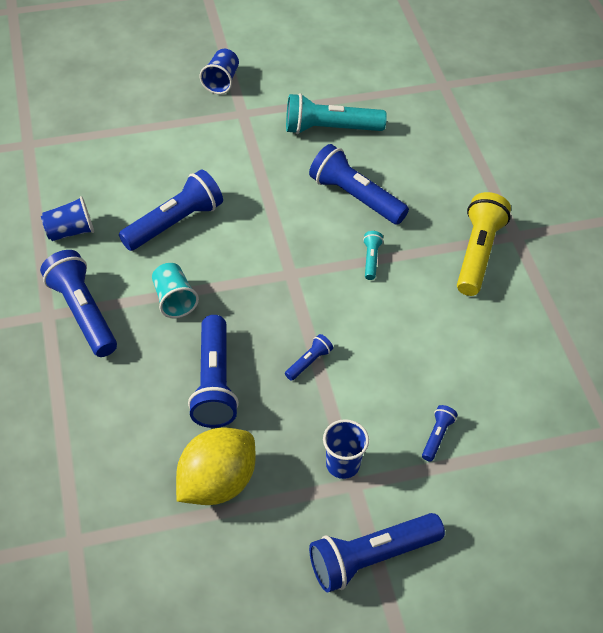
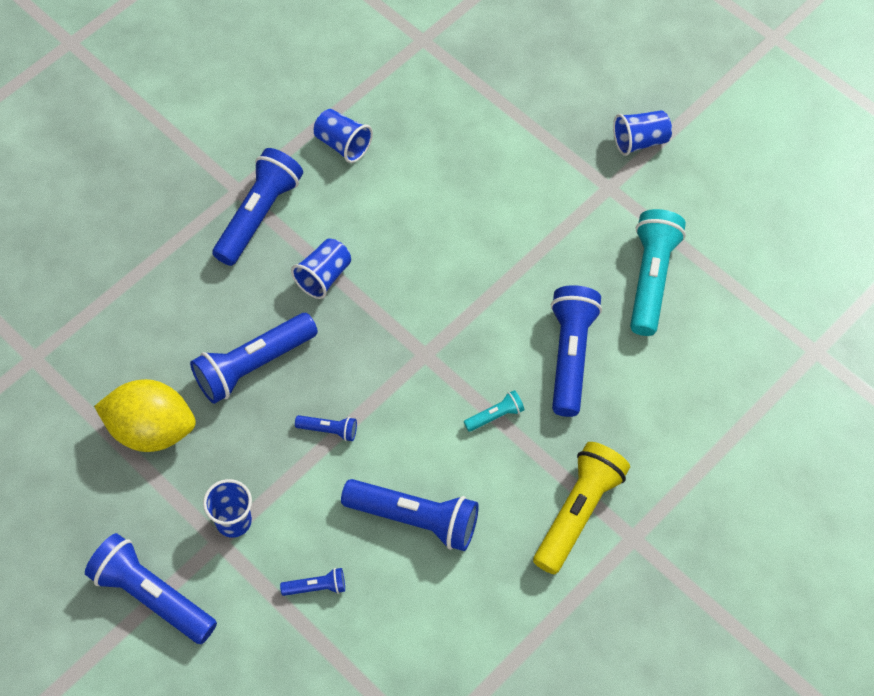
camera: 60 degrees right, 10 degrees up
(174, 300) = (323, 276): turquoise cup -> blue cup
(175, 223) = (416, 220): blue flashlight -> blue flashlight (415, 519)
(330, 129) = (651, 278): turquoise flashlight -> turquoise flashlight turned 45 degrees clockwise
(478, 253) = (578, 512): yellow flashlight -> yellow flashlight turned 45 degrees counterclockwise

